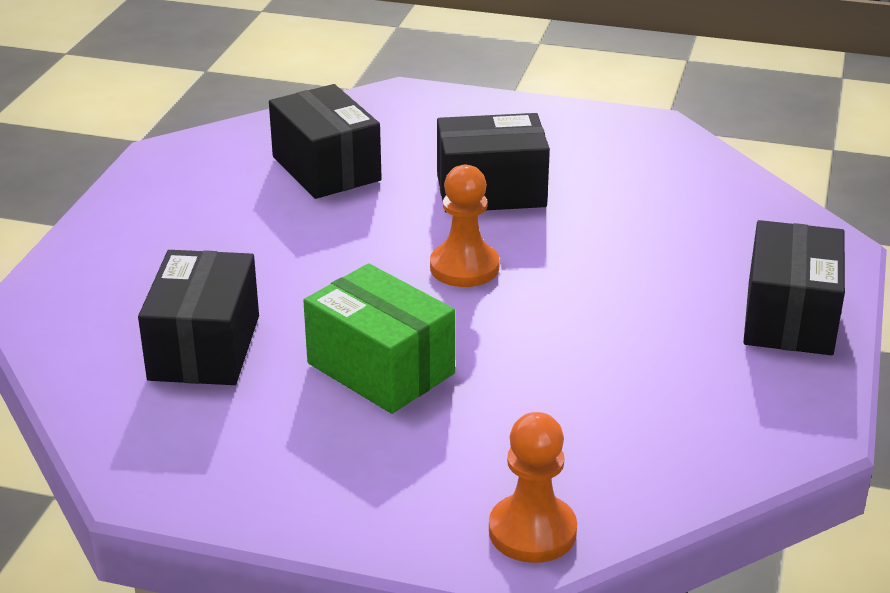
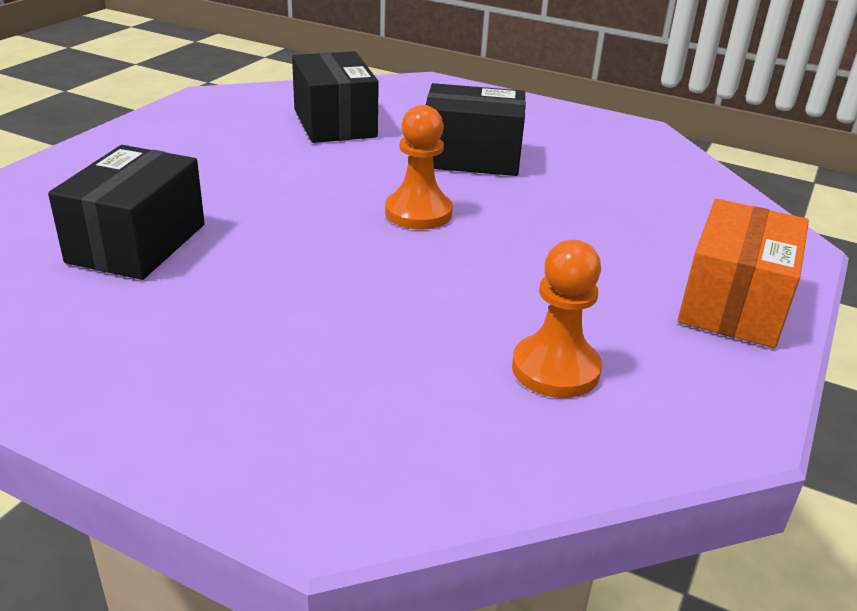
camera: 10 degrees right, 0 degrees up
(381, 368) = (292, 287): green box -> none
(532, 531) = (368, 486): orange pawn -> orange pawn (555, 369)
(789, 317) = (733, 304): black box -> orange box

